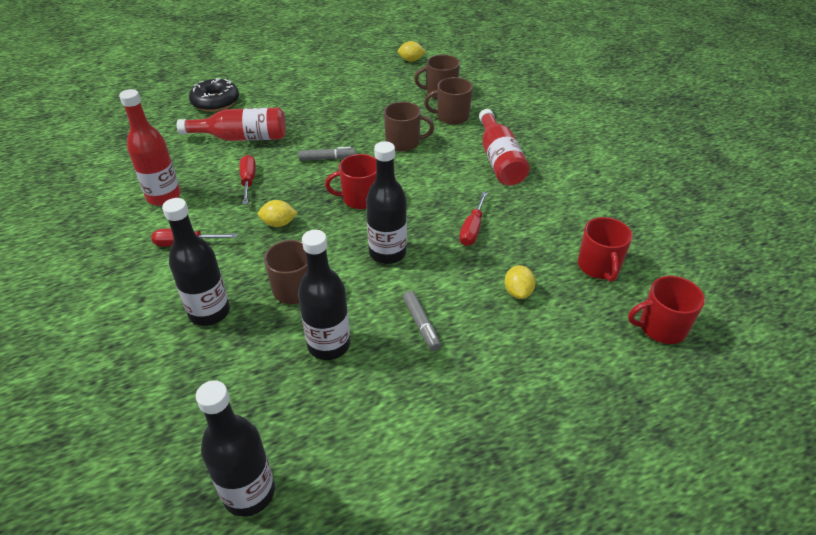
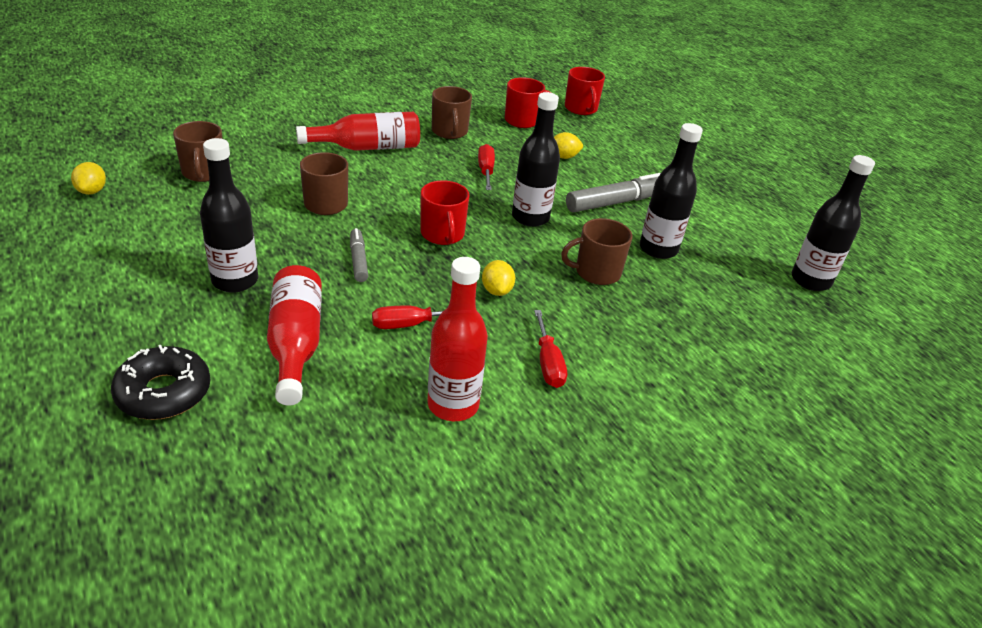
camera: 100 degrees left, 5 degrees down
(209, 312) = (649, 326): black bottle -> black bottle (235, 281)
(421, 324) = (616, 202): grey marker -> grey marker, size x1.75
(451, 117) = (269, 169): brown mug -> brown mug (449, 132)
(472, 229) = (486, 171): red screwdriver -> red screwdriver turned 105 degrees counterclockwise

